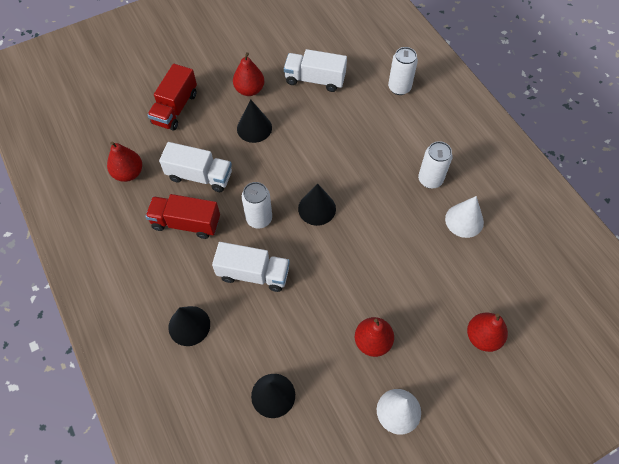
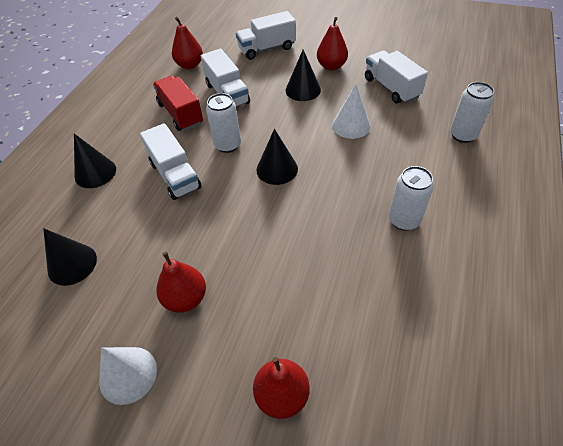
camera: 50 degrees right, 10 degrees down
(175, 108) = (267, 49): red truck -> white truck
(464, 220) = (396, 278): white cone -> white cone (351, 125)

